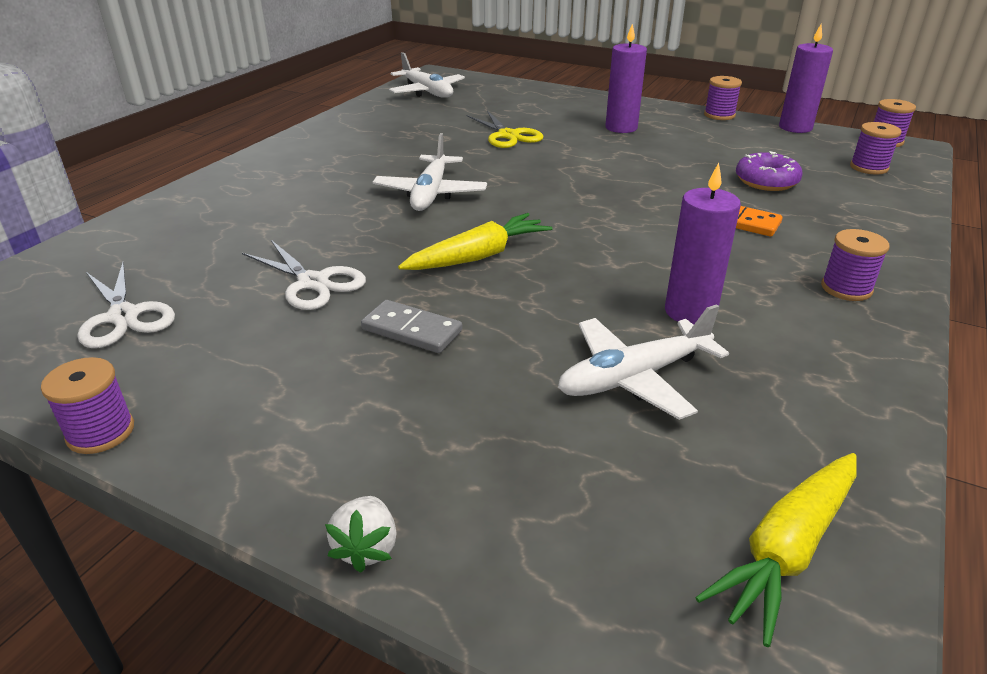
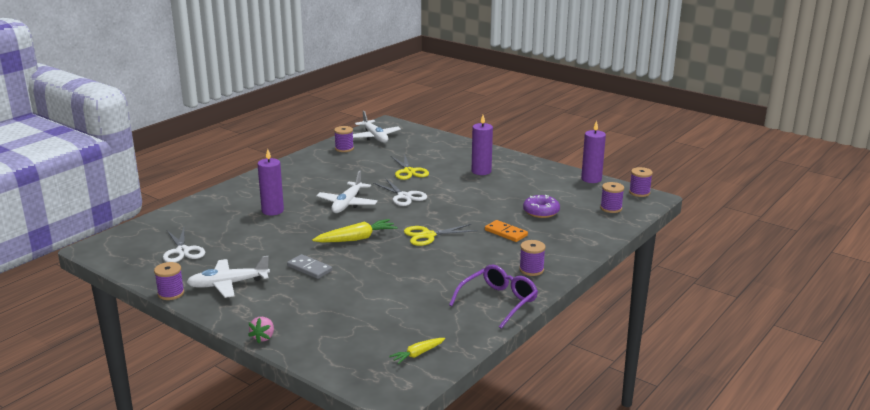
camera: 10 degrees right, 10 degrees down
(313, 283) = (271, 244): white scissors -> white scissors (404, 196)
(366, 548) = (263, 337): white strawberry -> pink strawberry
(607, 238) = (428, 235): none -> yellow scissors
(633, 377) = (398, 296): white plane -> white plane (228, 284)
(690, 312) = (444, 273): purple candle -> purple candle (272, 211)
(719, 115) = (550, 167): purple spool -> purple spool (344, 149)
(786, 549) = (418, 354): yellow carrot -> yellow carrot, size x0.59
(847, 368) = (498, 302): none -> purple glasses

